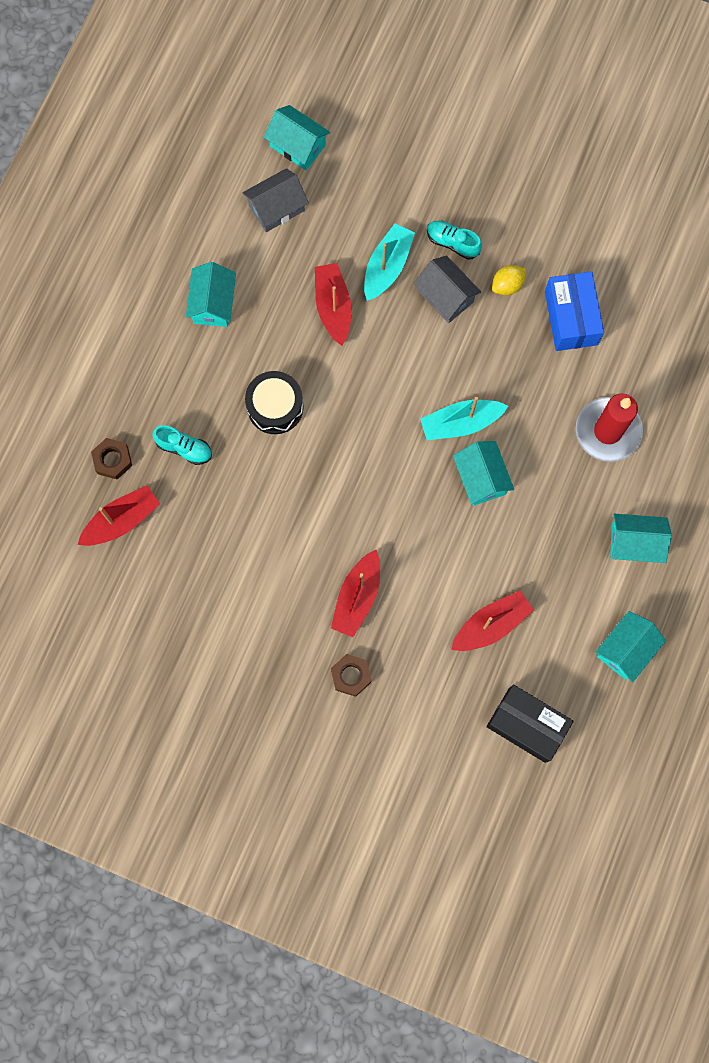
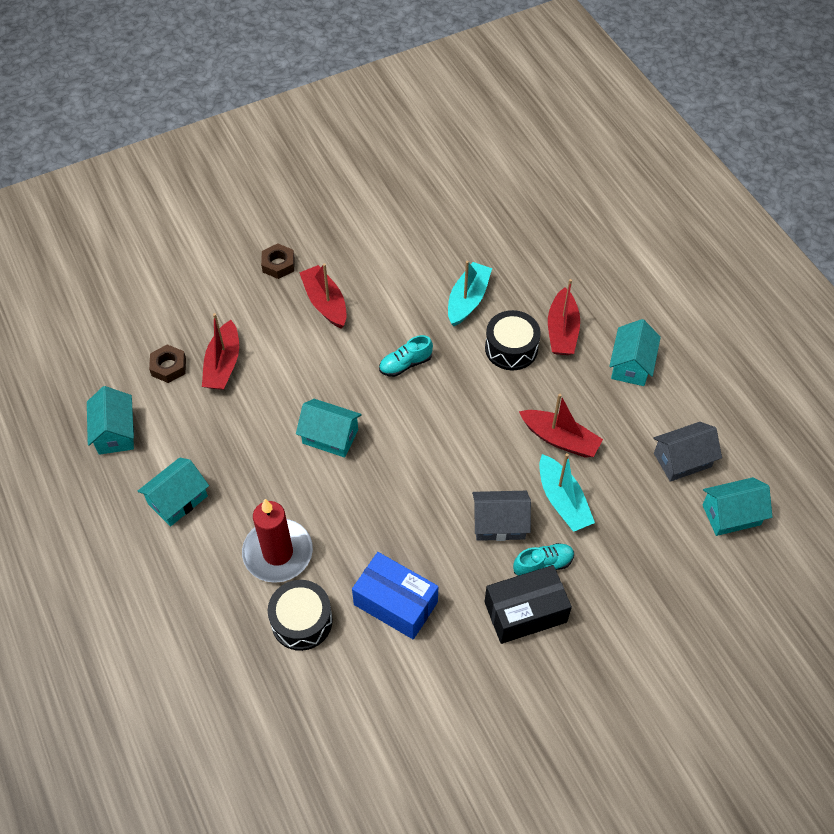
camera: 130 degrees right, 20 degrees down
(112, 460) = (559, 235): brown nut -> brown nut (169, 367)
(121, 520) = (510, 214): red boat -> red boat (562, 331)
(184, 448) = (530, 277): turquoise shoe -> turquoise shoe (405, 364)
(213, 303) = (631, 365): turquoise house -> turquoise house turned 60 degrees clockwise
(276, 208) = (682, 460): grey house -> grey house turned 60 degrees clockwise
(460, 423) = (385, 455): turquoise boat -> turquoise boat (467, 300)
(507, 285) = (468, 577): yellow lemon -> none
(527, 725) = (138, 336): black box -> black box (525, 612)
(641, 369) = (301, 621): none -> black drum

